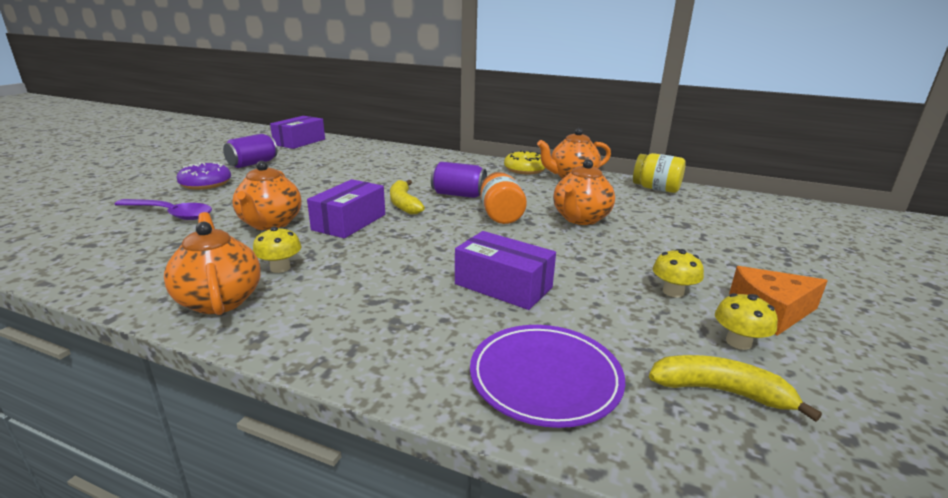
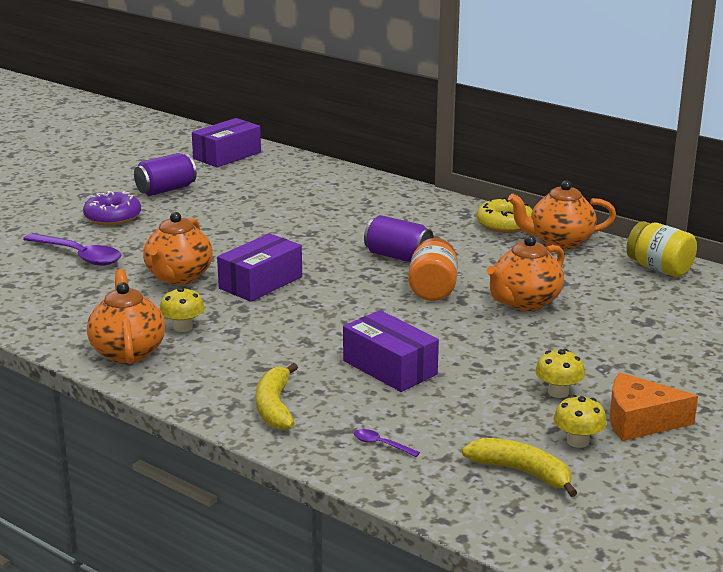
camera: 15 degrees right, 0 degrees up
(404, 204) = (328, 264): yellow banana -> yellow banana (275, 407)
(545, 378) = (381, 444): purple plate -> purple spoon

